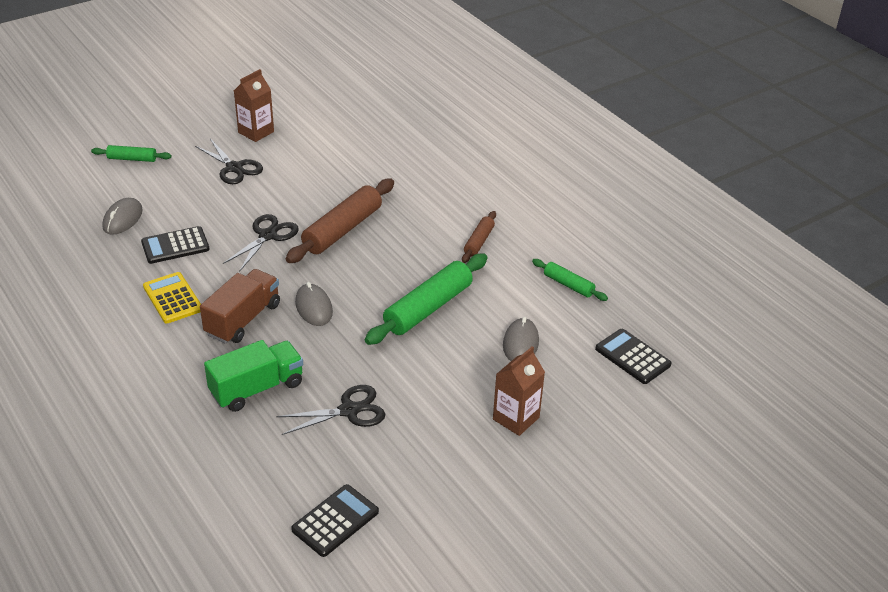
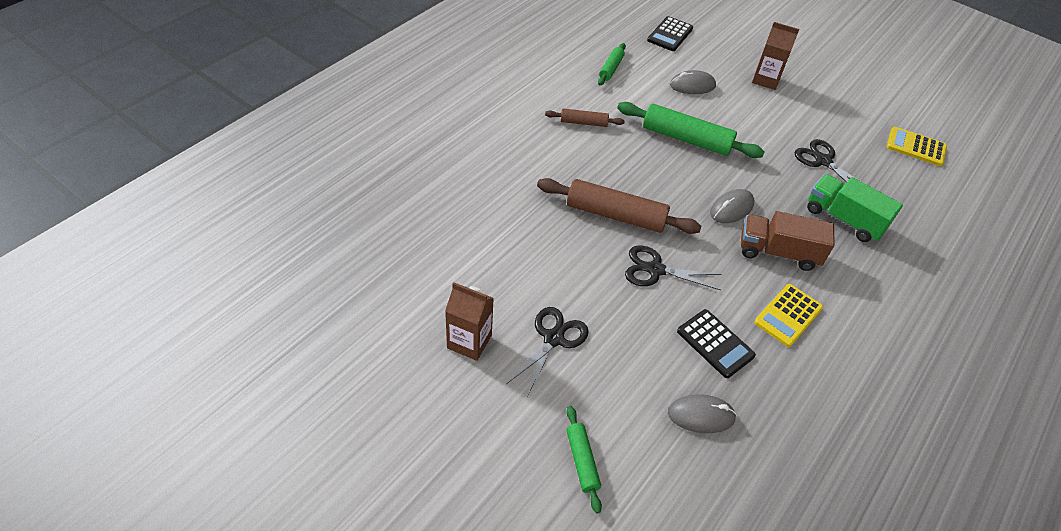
camera: 110 degrees left, 10 degrees up
(335, 521) = (916, 147): black calculator -> yellow calculator

